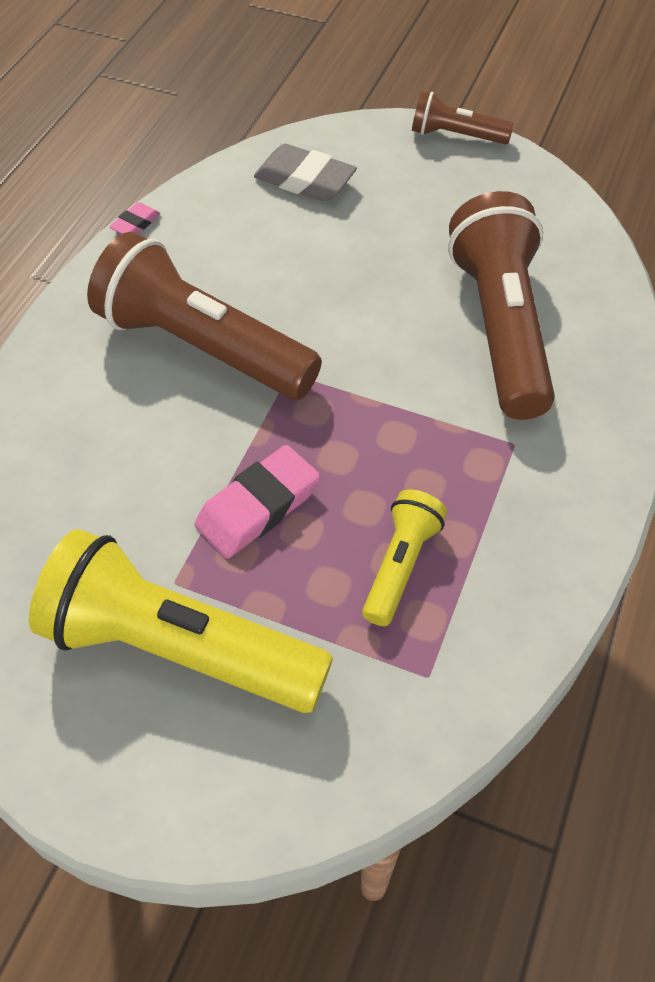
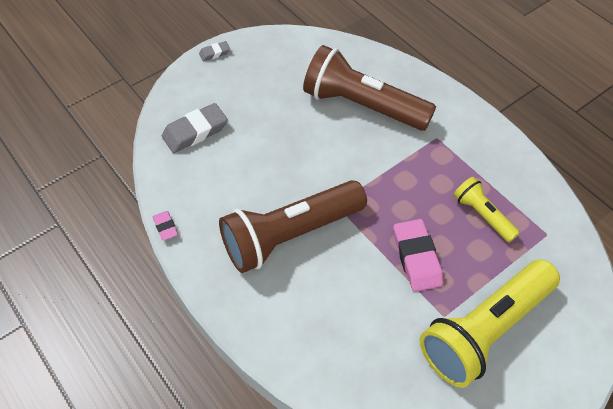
camera: 60 degrees left, 0 degrees up
(456, 135) = (214, 53): brown flashlight -> grey eraser

